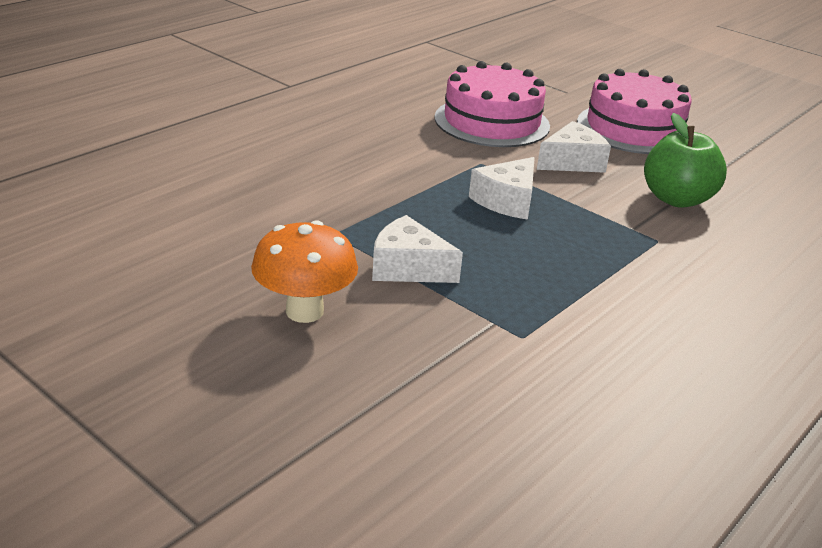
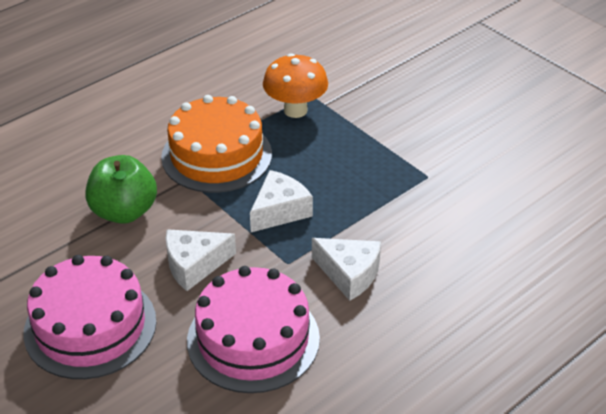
camera: 170 degrees left, 10 degrees up
(304, 311) = (443, 114): orange mushroom -> orange mushroom (295, 110)
(408, 267) = (374, 145): white cheese -> white cheese (349, 274)
(613, 252) = (216, 155): none -> orange cake

